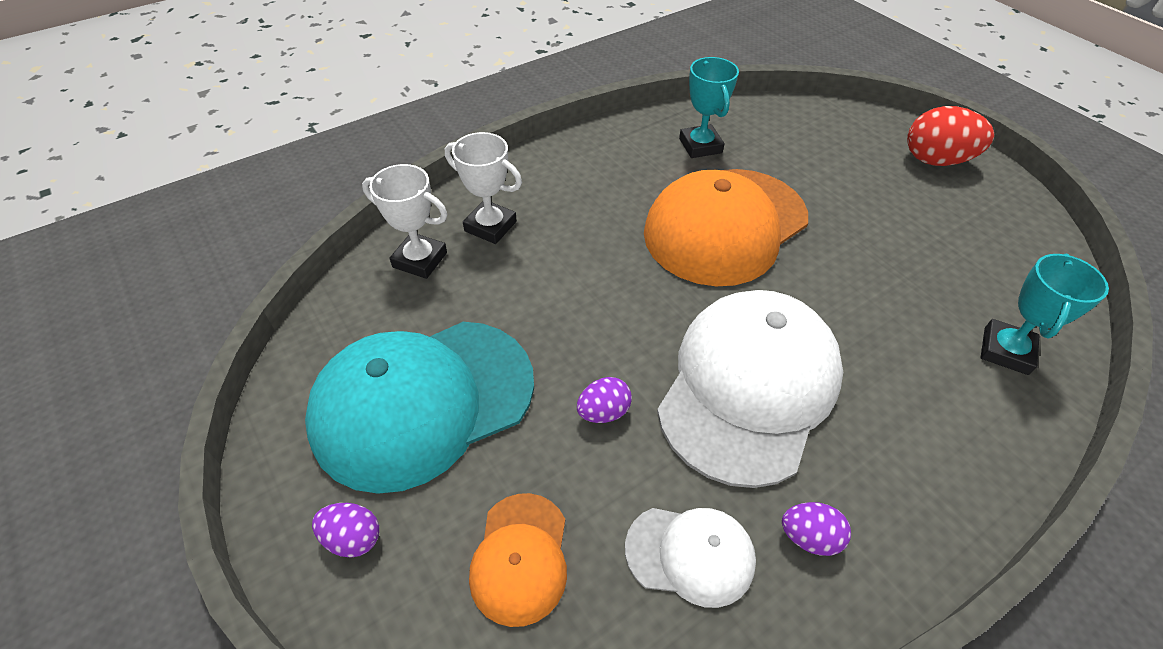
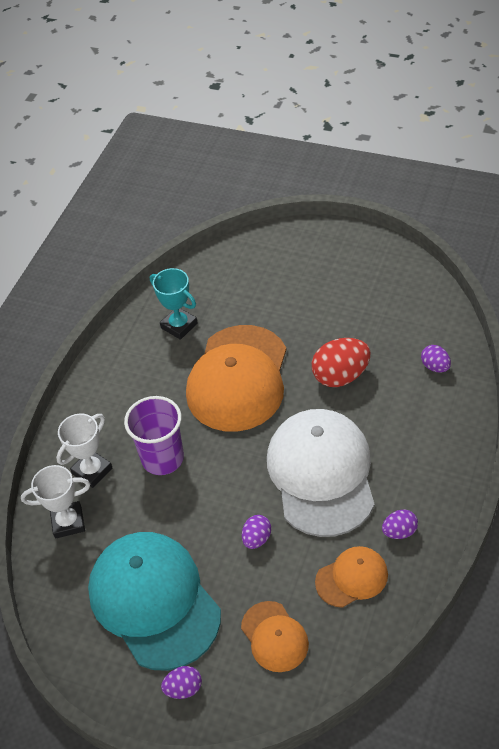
camera: 30 degrees left, 0 degrees up
(423, 402) = (154, 601): turquoise cap -> turquoise cap turned 120 degrees clockwise
(490, 226) = (92, 471): white trophy -> white trophy turned 45 degrees counterclockwise
(572, 257) = (162, 458): none -> purple cup
(690, 554) = (352, 578): white cap -> orange cap
(935, 160) = (331, 251): red egg -> red egg (340, 376)
(1005, 351) = (435, 367): turquoise trophy -> purple egg

